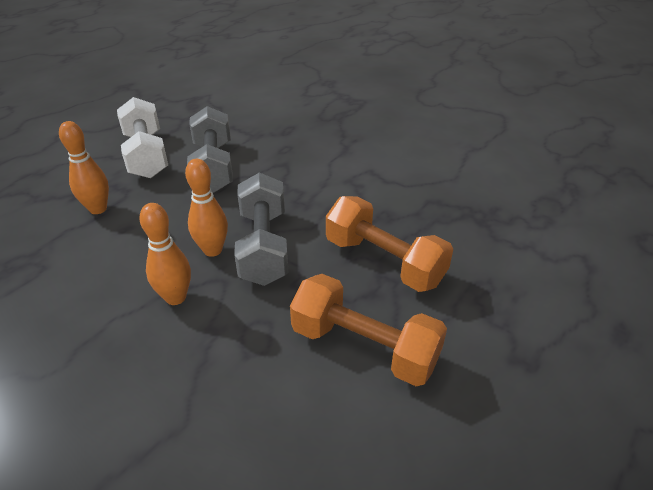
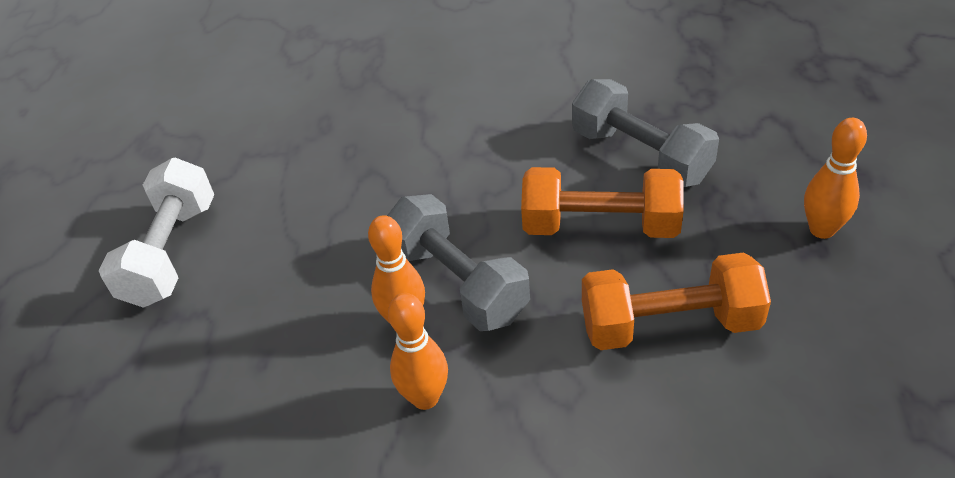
camera: 30 degrees left, 5 degrees up
(98, 209) = (194, 357): orange bowling pin -> orange bowling pin (822, 229)
(146, 155) = (171, 253): white dumbbell -> white dumbbell turned 60 degrees clockwise
(213, 167) = (284, 220): grey dumbbell -> grey dumbbell (640, 155)

